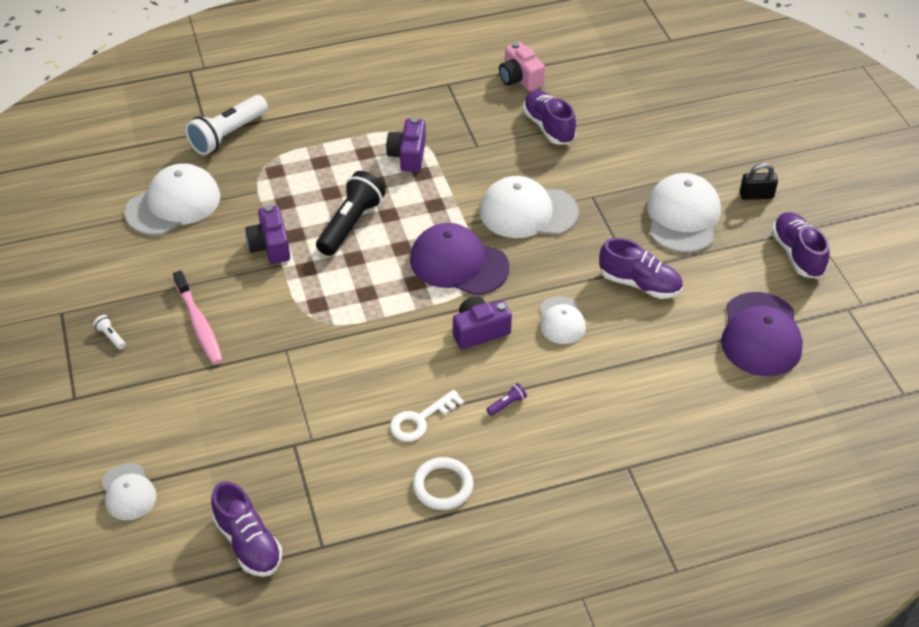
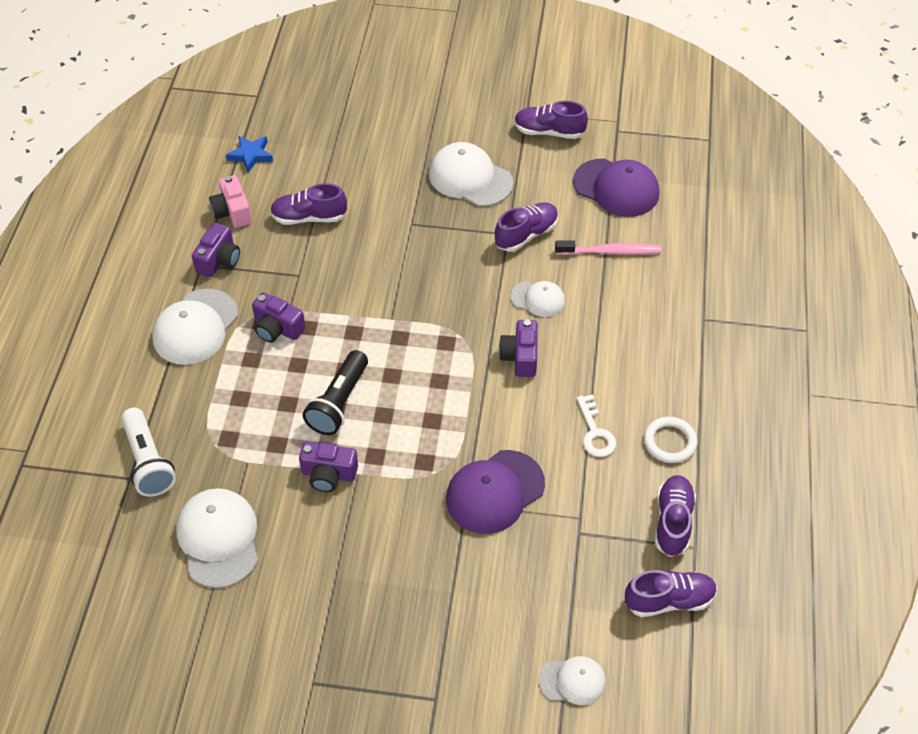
camera: 65 degrees left, 5 degrees up
(111, 336) = (371, 645): white flashlight -> none
(199, 324) = (396, 564): pink toothbrush -> pink toothbrush (610, 252)
(344, 518) = (673, 522): none -> purple shoe
(351, 224) = (339, 402): black flashlight -> black flashlight turned 120 degrees counterclockwise
(458, 263) = (435, 342): purple cap -> purple cap (495, 492)
(459, 92) = (219, 260): none -> purple camera
(507, 404) = (607, 368): purple flashlight -> none
(520, 78) = (232, 212): pink camera -> pink camera turned 75 degrees clockwise
(528, 212) = (403, 272): white cap -> white cap (195, 327)
(594, 64) = (251, 155): none -> blue star
(756, 195) = (474, 126): black padlock -> none

